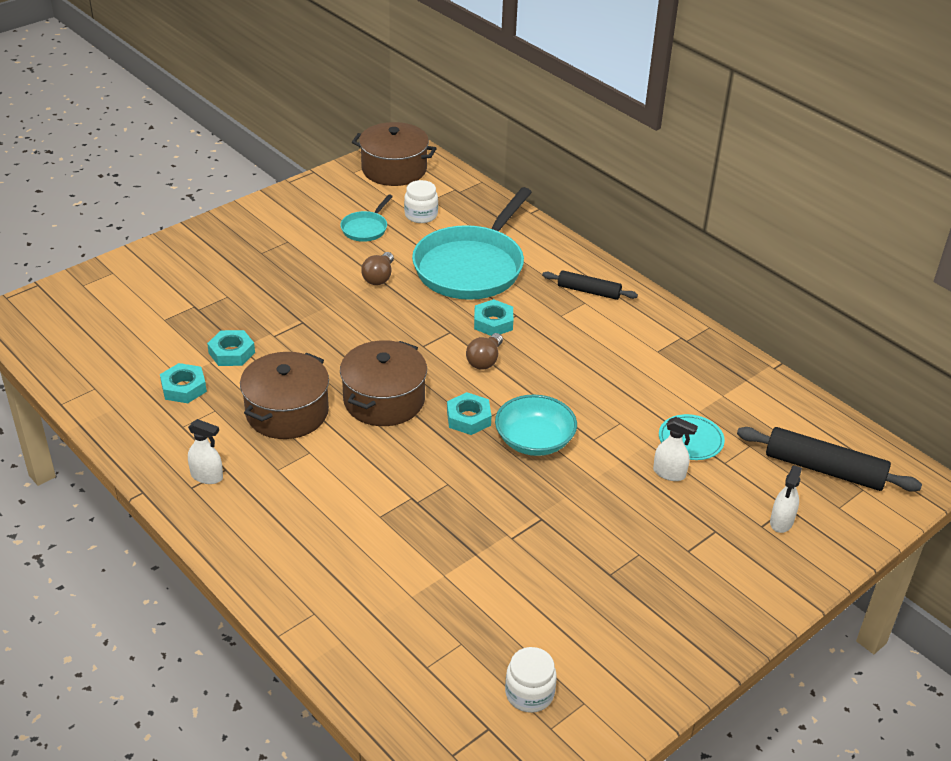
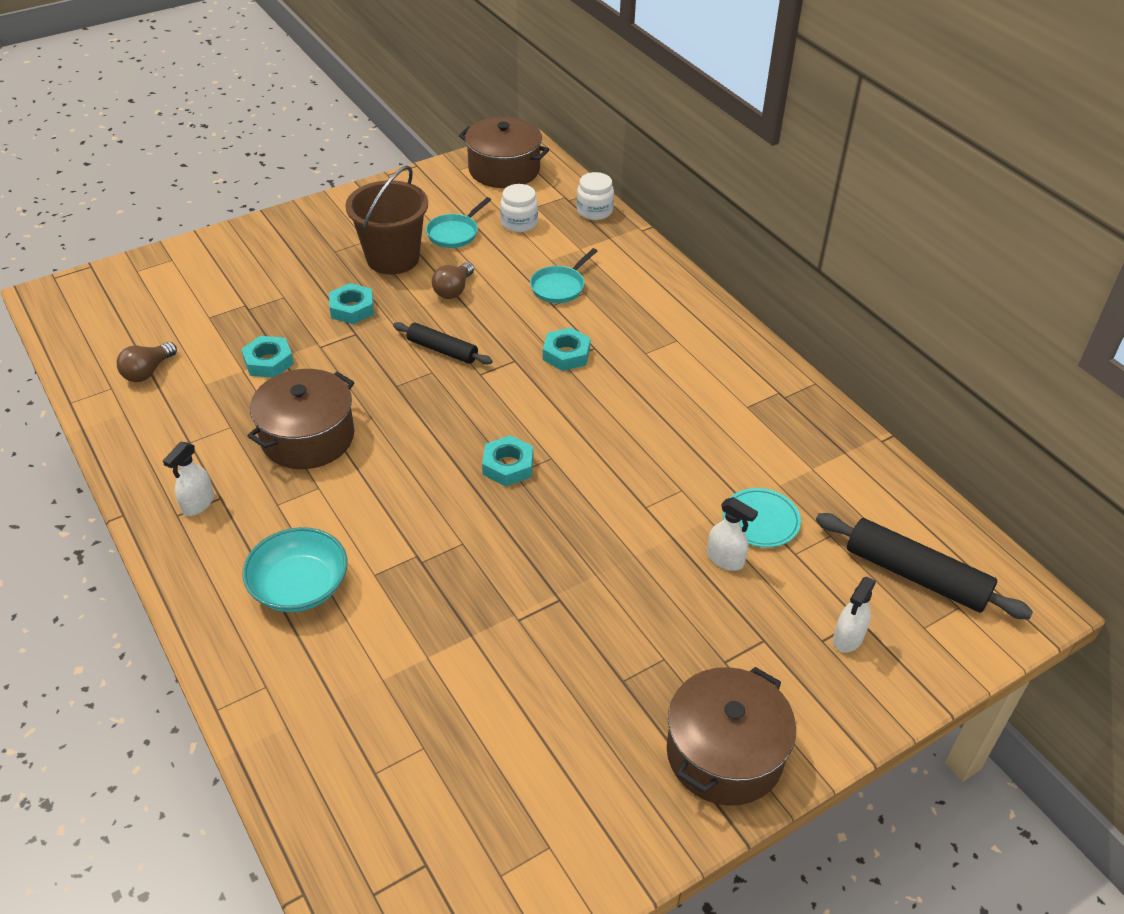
camera: 10 degrees right, 5 degrees up
(184, 388) = (205, 397): turquoise nut -> turquoise nut (352, 308)
(207, 476) = (198, 504): white spray bottle -> white spray bottle turned 90 degrees clockwise
(316, 255) = (393, 258): none -> brown bucket
(384, 400) = (419, 434): brown pot -> brown pot (724, 753)
(472, 266) = (560, 286): turquoise pan -> turquoise pan, size x0.44
(485, 360) = (545, 398): brown light bulb -> brown light bulb (148, 371)
(529, 693) = (486, 825): white jar -> white jar (594, 211)
(534, 440) = (576, 501): turquoise bowl -> turquoise bowl (300, 586)
(589, 291) = (684, 327): black rolling pin -> black rolling pin (442, 350)

